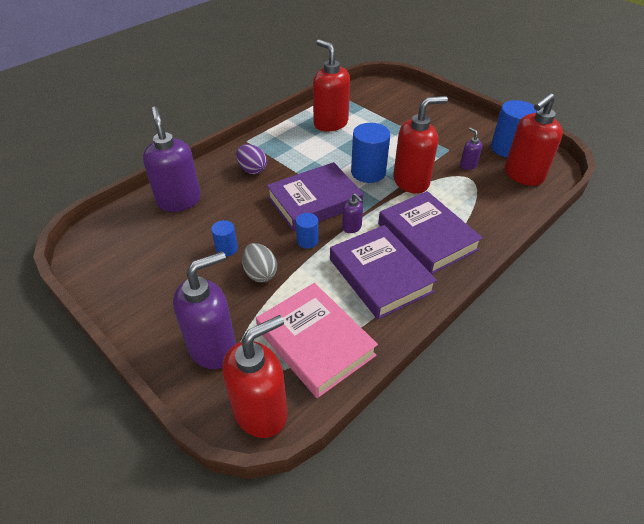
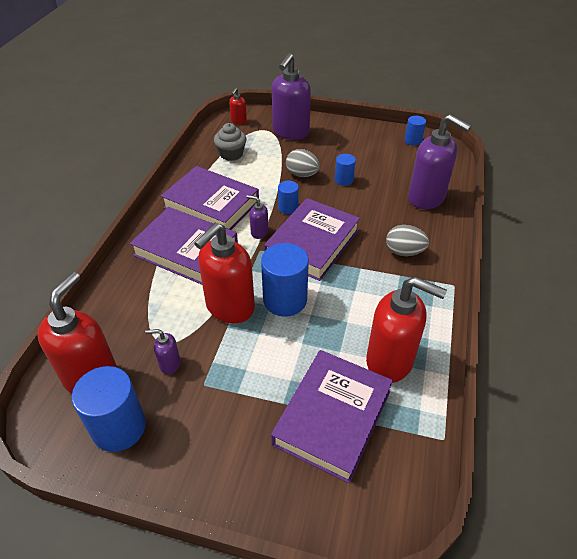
camera: 150 degrees right, 0 degrees up
(99, 266) = (413, 140): none -> blue cylinder
(252, 170) = (404, 252): purple egg -> grey egg
(261, 411) = (238, 121): red soap dispenser -> red soap dispenser, size x0.45
(315, 342) = (231, 154): pink book -> grey cupcake
(383, 115) = (332, 417): none -> purple book
(468, 165) = (169, 364): purple soap dispenser -> purple soap dispenser turned 150 degrees clockwise

